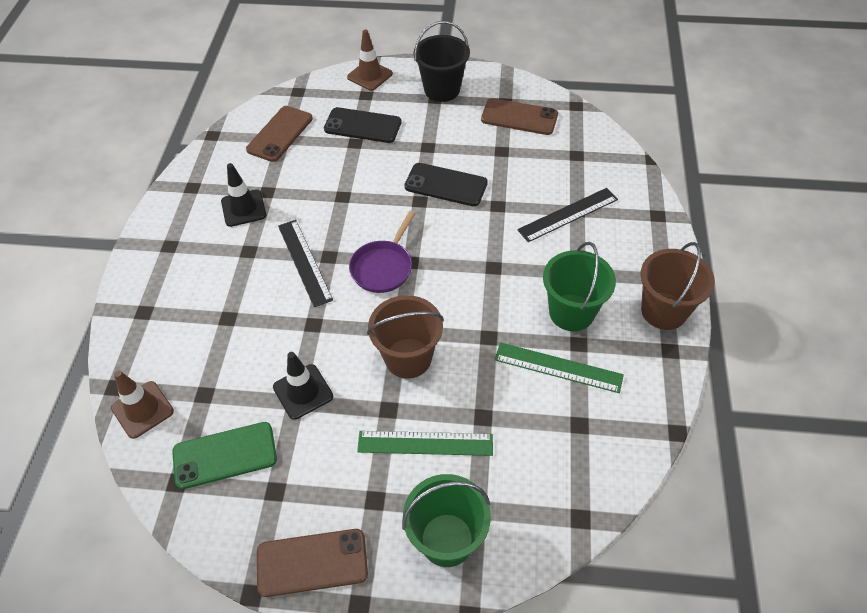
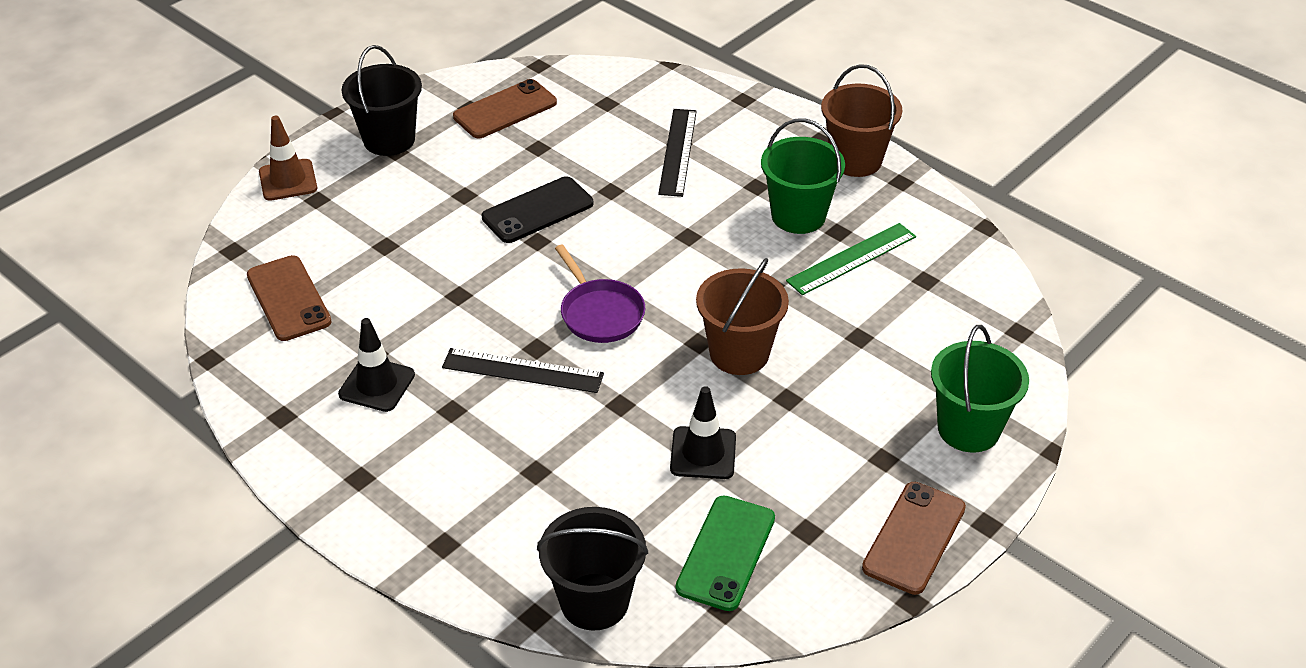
camera: 55 degrees left, 10 degrees down
(142, 409) = (594, 601): brown traffic cone -> black bucket
(362, 126) = (365, 226): black phone -> none
(425, 443) = (851, 391): green ruler -> none

